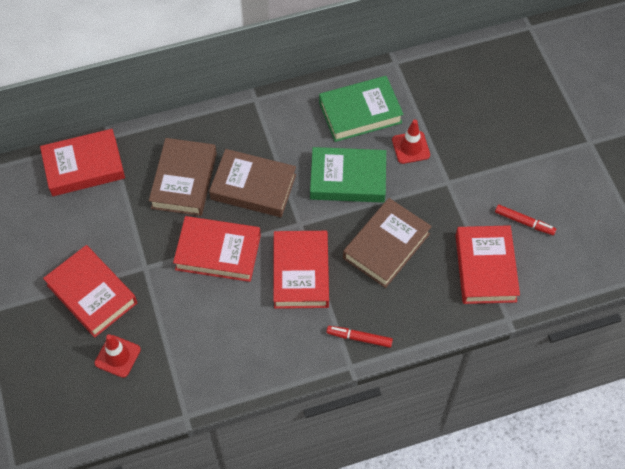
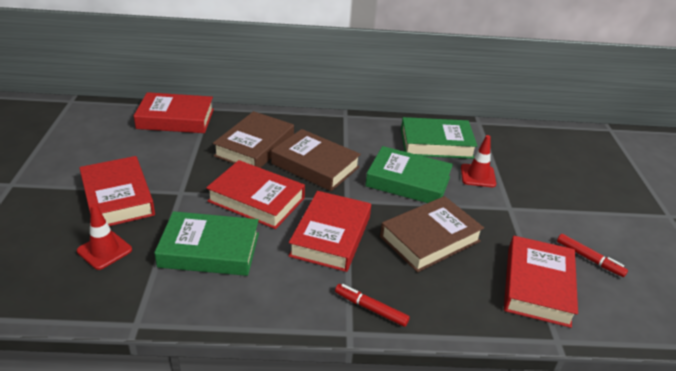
camera: 15 degrees right, 25 degrees down
(205, 324) = (209, 250): none -> green book

